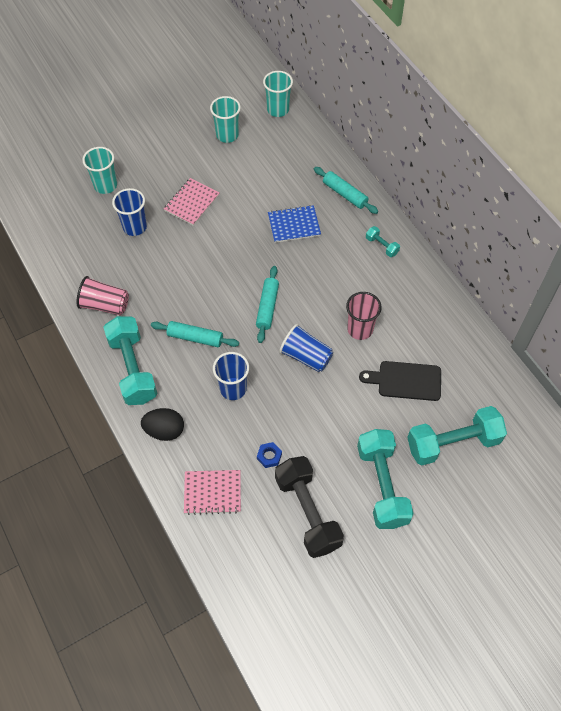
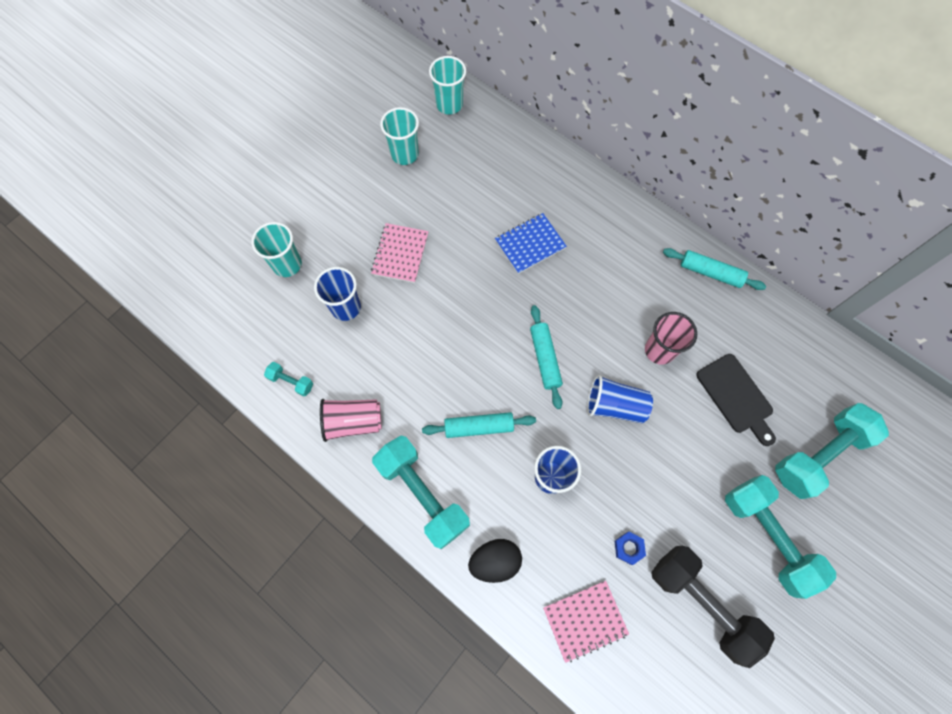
camera: 20 degrees left, 10 degrees up
(345, 194) = (570, 187): turquoise rolling pin -> turquoise rolling pin (710, 272)
(382, 246) = (638, 238): turquoise dumbbell -> turquoise dumbbell (291, 381)
(406, 381) = (736, 396): black cutting board -> black cutting board turned 105 degrees counterclockwise

